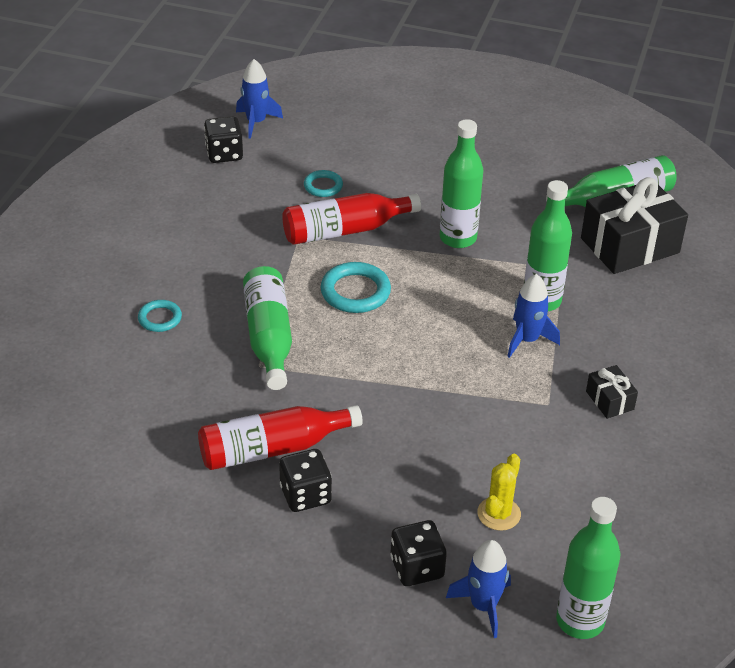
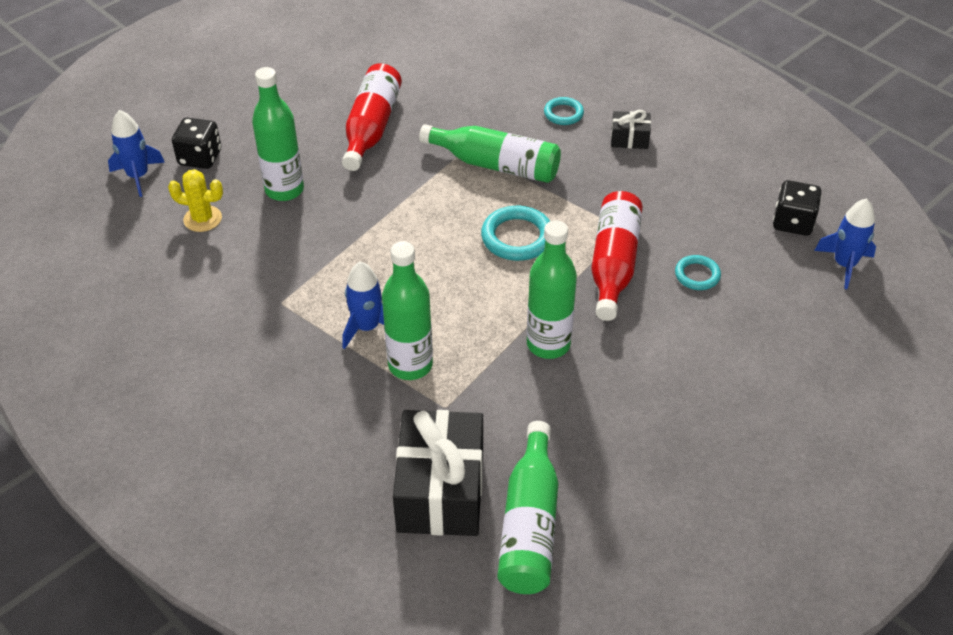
camera: 120 degrees right, 5 degrees up
(305, 495) = (313, 129): black dice -> none
(499, 514) = (202, 219): yellow cactus -> yellow cactus turned 45 degrees counterclockwise
(580, 621) = (77, 218): green bottle -> green bottle (284, 190)
(609, 400) = (248, 347): black gift -> black gift (629, 139)

